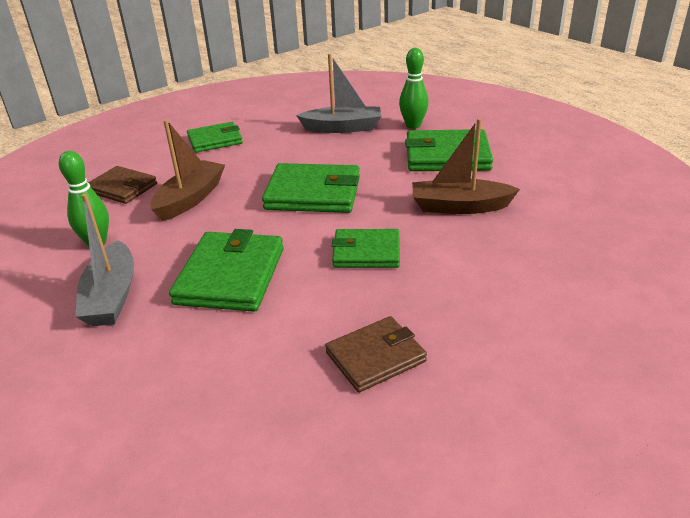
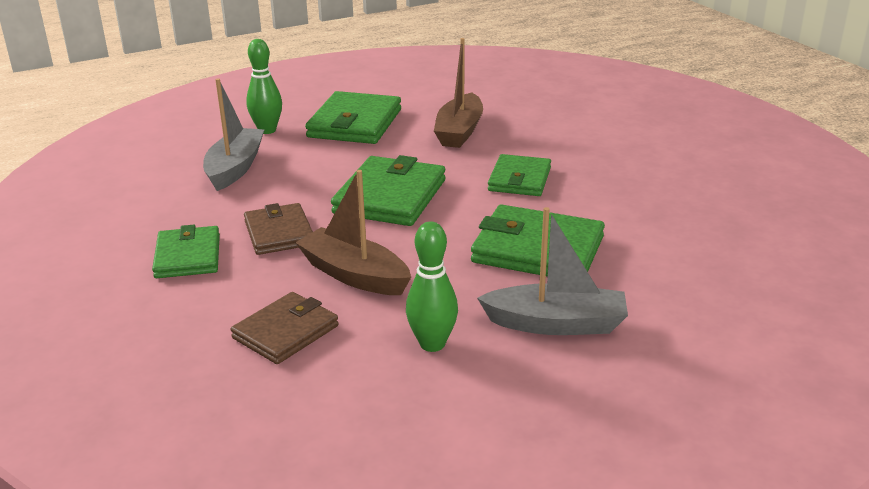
camera: 80 degrees left, 5 degrees down
(375, 357) = (669, 189): brown wallet -> brown wallet (279, 233)

